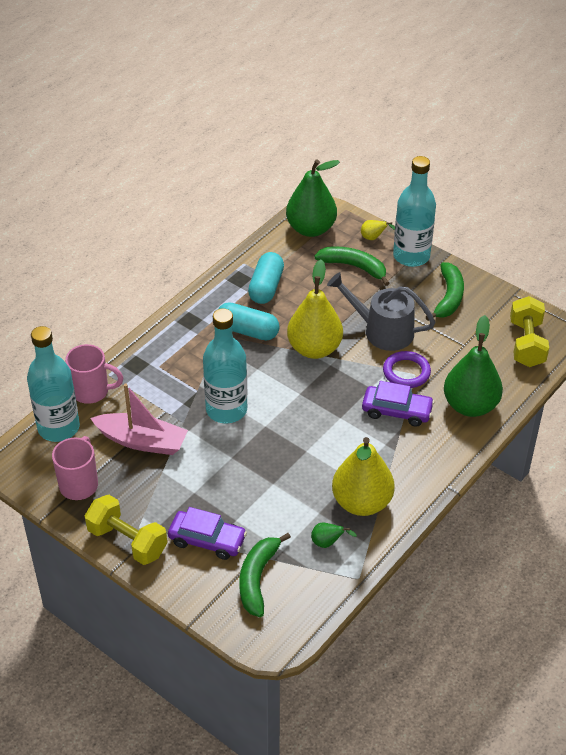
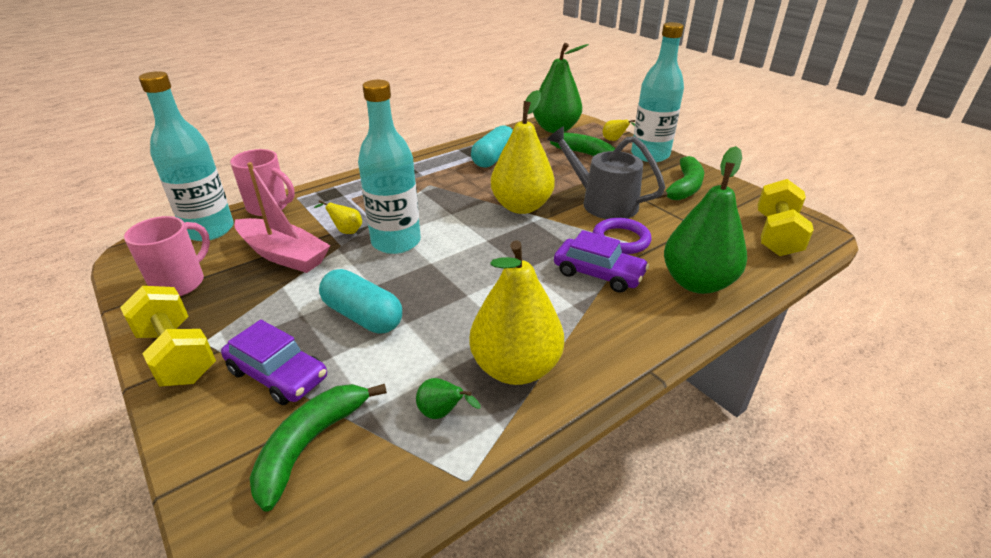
camera: 15 degrees right, 10 degrees down
(178, 406) = (346, 231): none -> yellow pear
(247, 331) = (458, 185): turquoise capsule -> turquoise capsule (363, 316)

